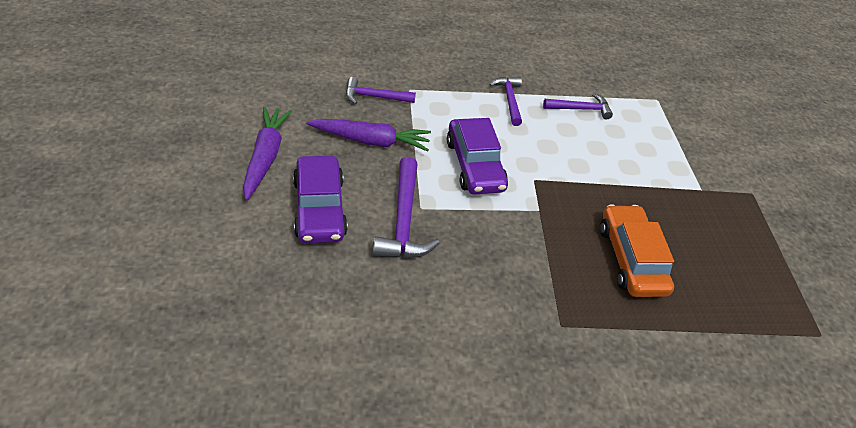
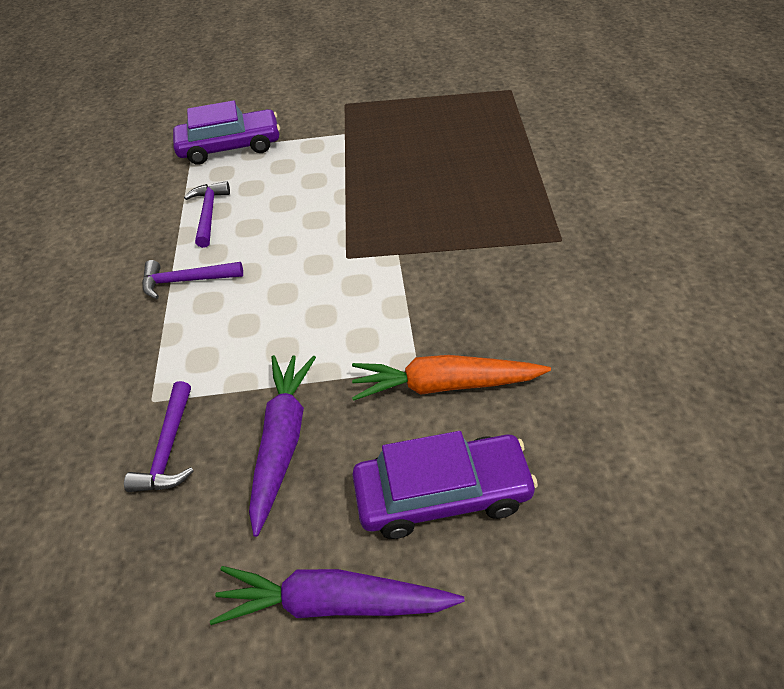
camera: 80 degrees left, 0 degrees up
(403, 220) = (445, 385): purple hammer -> orange carrot
(474, 165) = (325, 315): purple car -> purple car (230, 147)
(631, 258) = (455, 187): orange car -> none

